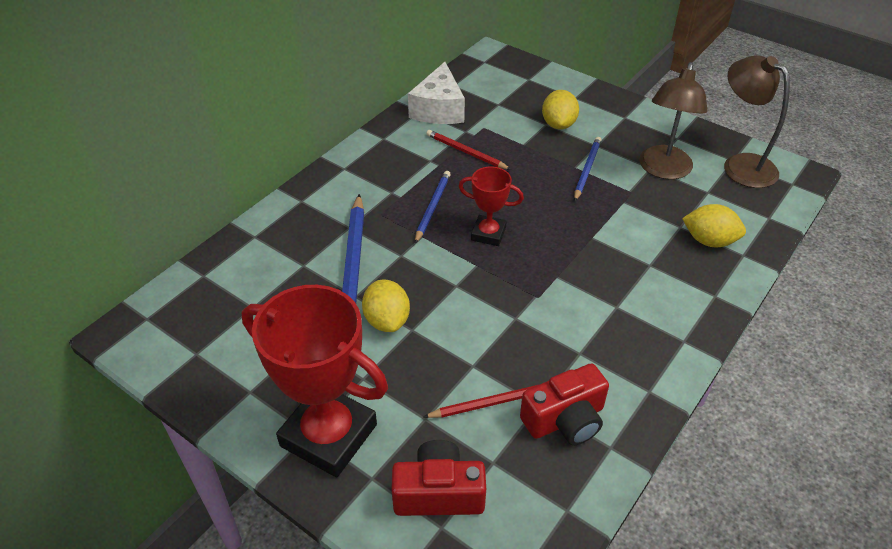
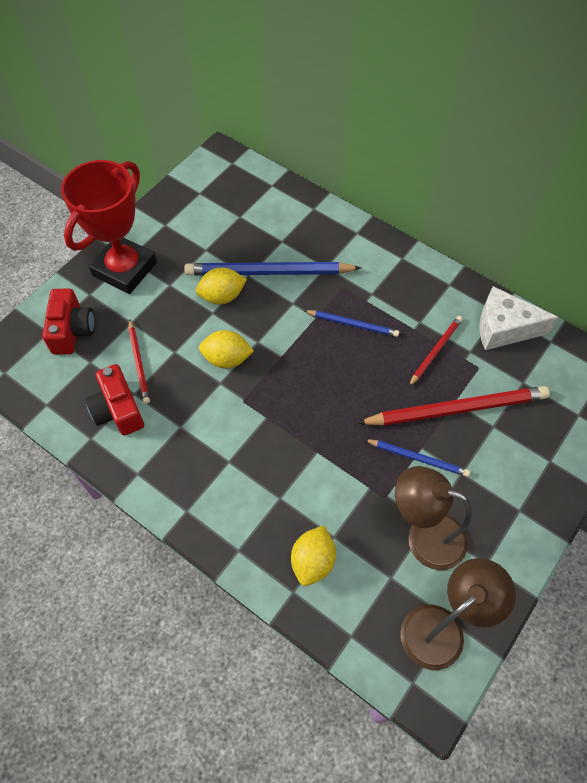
camera: 90 degrees right, 15 degrees up
(488, 234) = (319, 366): red trophy -> none
(531, 143) = (456, 409): none -> red pencil
(558, 124) = (494, 438): yellow lemon -> yellow lemon (227, 359)

